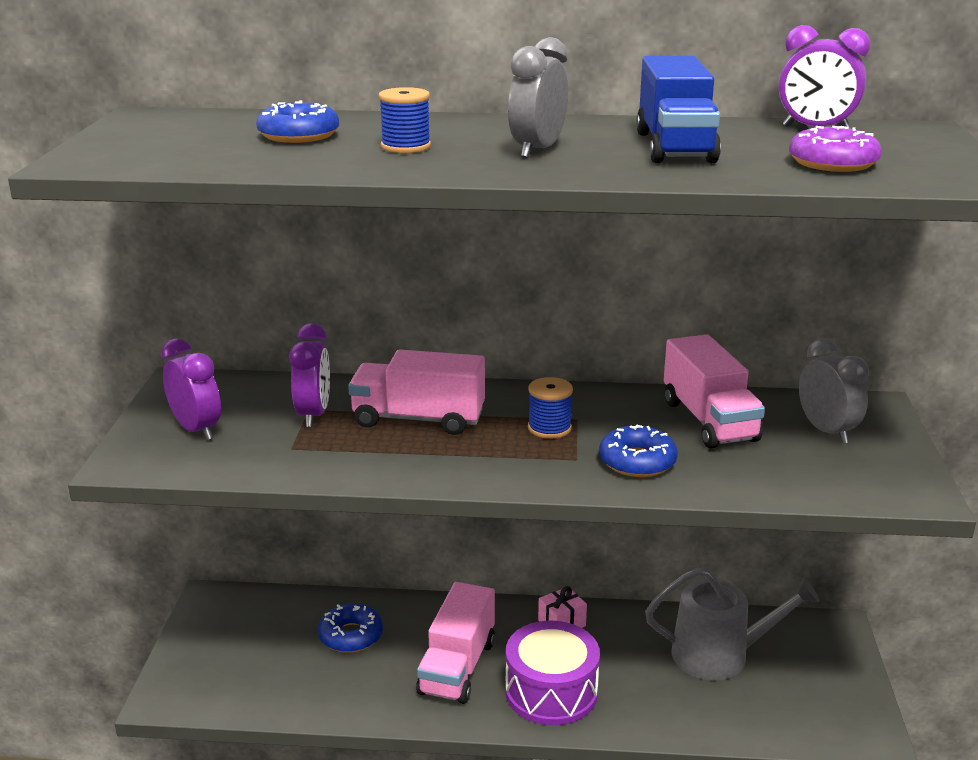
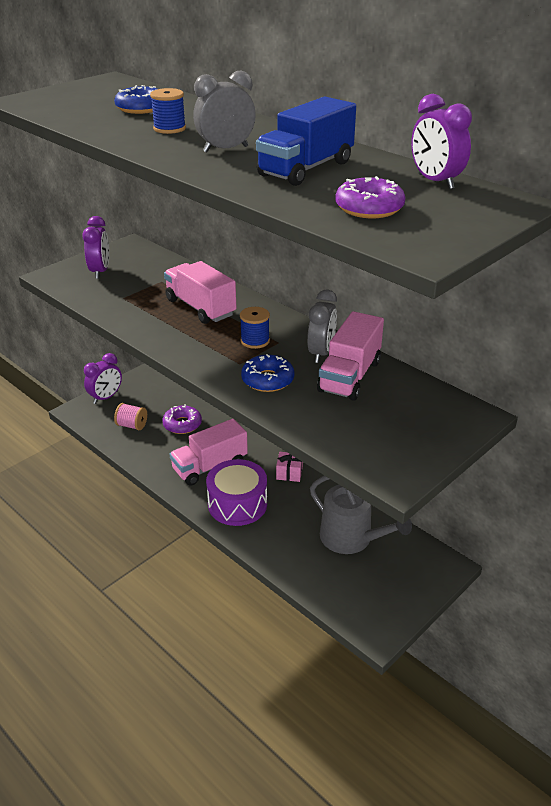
camera: 40 degrees right, 10 degrees up
(280, 673) = (132, 425): none -> pink spool
(314, 415) = (158, 285): purple clock -> purple clock (106, 397)
(351, 636) = (182, 424): blue donut -> purple donut
(827, 431) = (411, 415): grey clock -> grey clock (321, 353)

